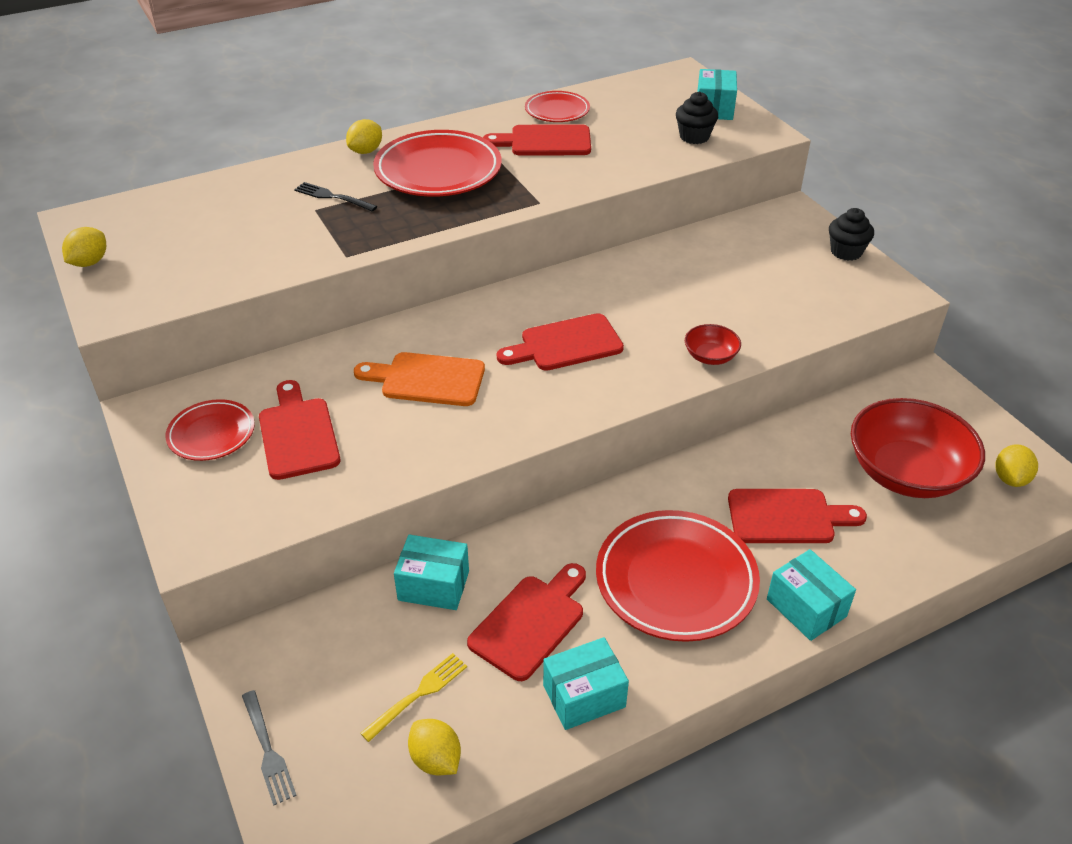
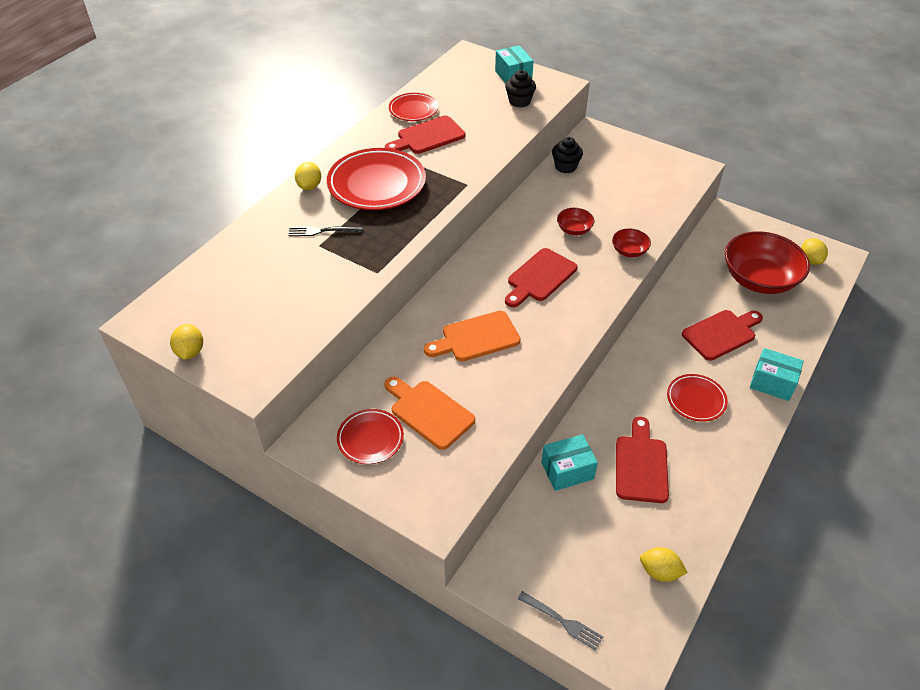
camera: 30 degrees left, 5 degrees up
(298, 434) = (429, 412): red cutting board -> orange cutting board
(418, 694) = (617, 541): yellow fork -> none
(584, 696) = (705, 492): turquoise box -> none
(661, 308) = (574, 229): none -> red bowl
(676, 580) = (696, 400): red plate -> red plate, size x0.56
(846, 252) = (645, 150): black cupcake -> black cupcake (565, 167)

